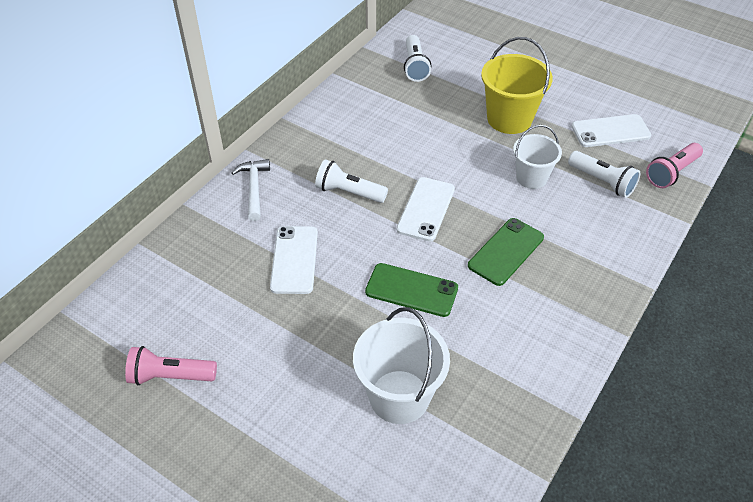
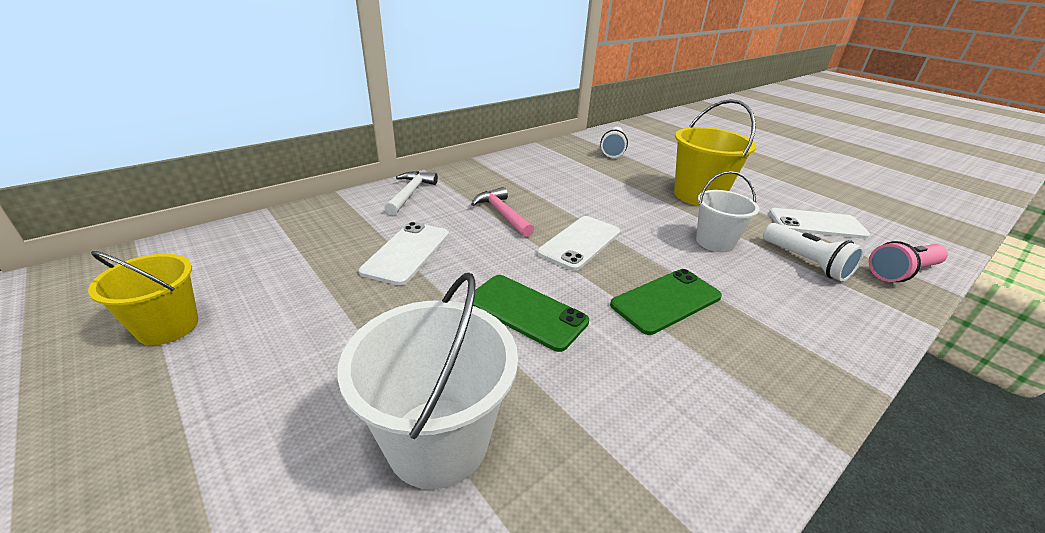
camera: 15 degrees right, 15 degrees down
(170, 376) = (168, 327): pink flashlight -> yellow bucket
(349, 192) = (502, 214): white flashlight -> pink hammer

